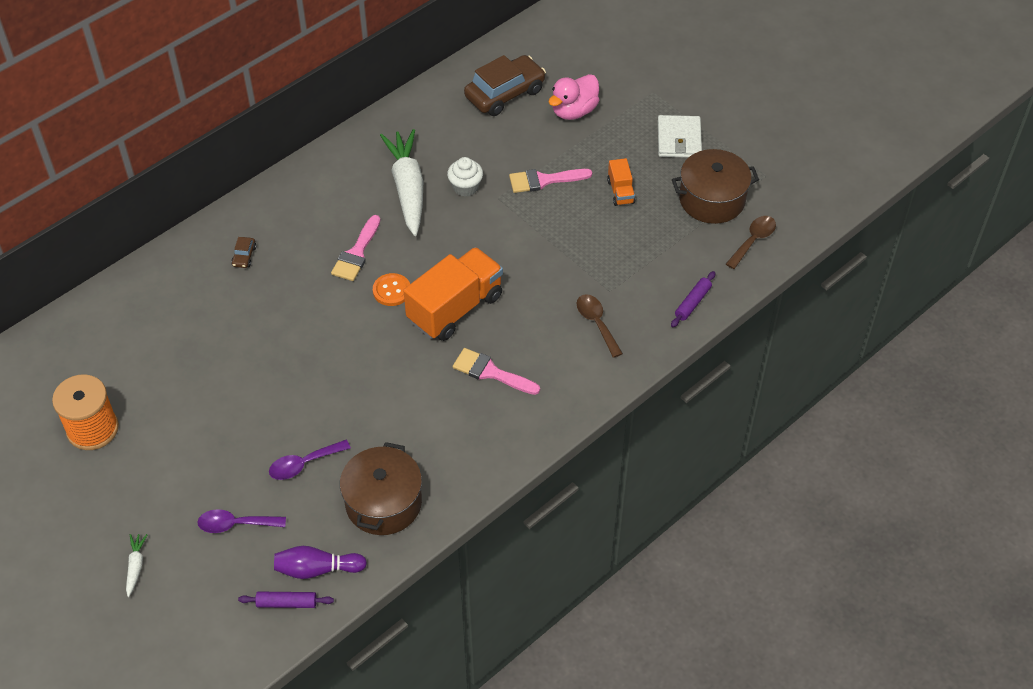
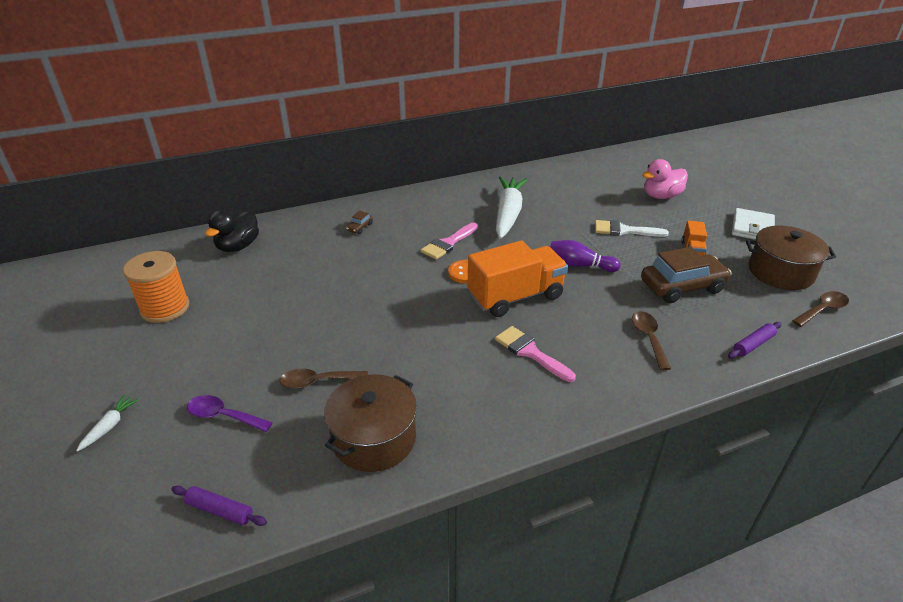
camera: 20 degrees right, 15 degrees down
(117, 324) = (238, 246): none -> black duck
(303, 464) = (317, 382): purple spoon -> brown spoon
(317, 569) = (272, 484): purple bowling pin -> purple bowling pin (579, 265)
(465, 187) = (555, 222): white cupcake -> none
(505, 93) = (606, 177): brown car -> brown car (682, 286)
(544, 180) = (624, 230): pink brush -> white brush

